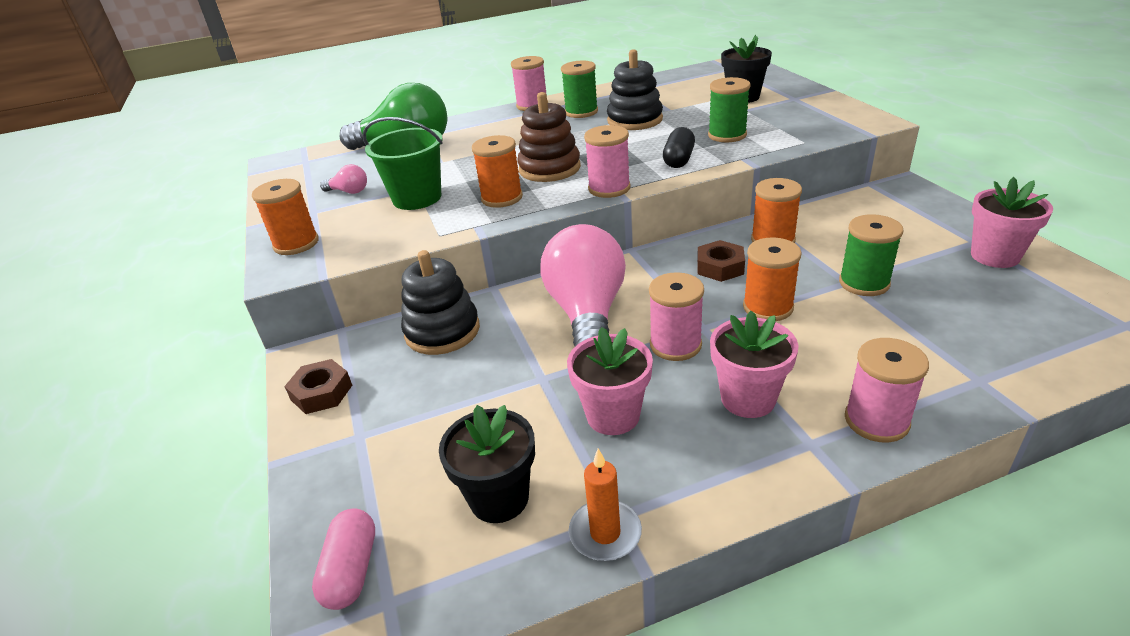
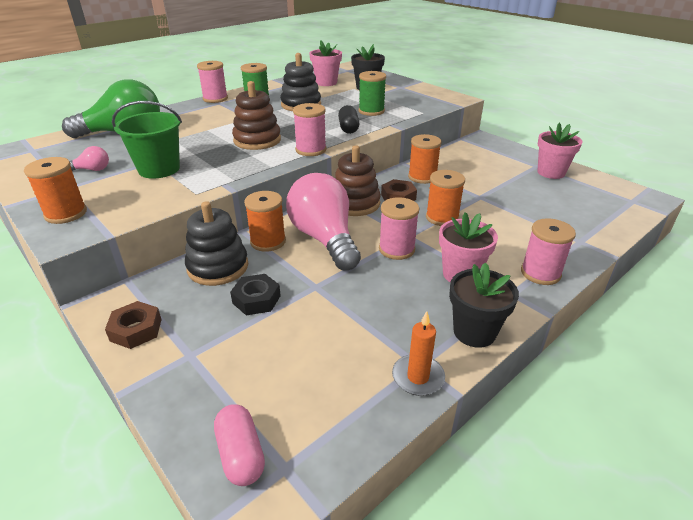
camera: 25 degrees left, 0 degrees up
(464, 382) = (256, 299): none -> black nut
(499, 498) = (330, 373): black flower pot -> black flower pot (474, 332)
(502, 198) = (232, 163): orange spool -> orange spool (268, 241)
(613, 415) = (380, 301): pink flower pot -> pink flower pot (326, 83)
(654, 269) = (355, 203): none -> brown stacking toy
(864, 283) = (490, 196): green spool -> none

